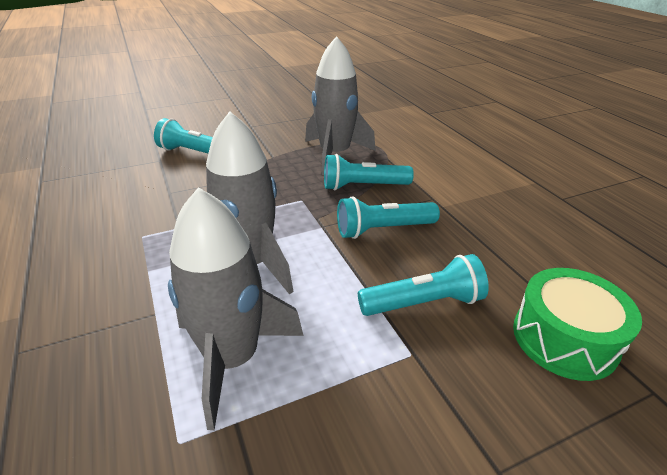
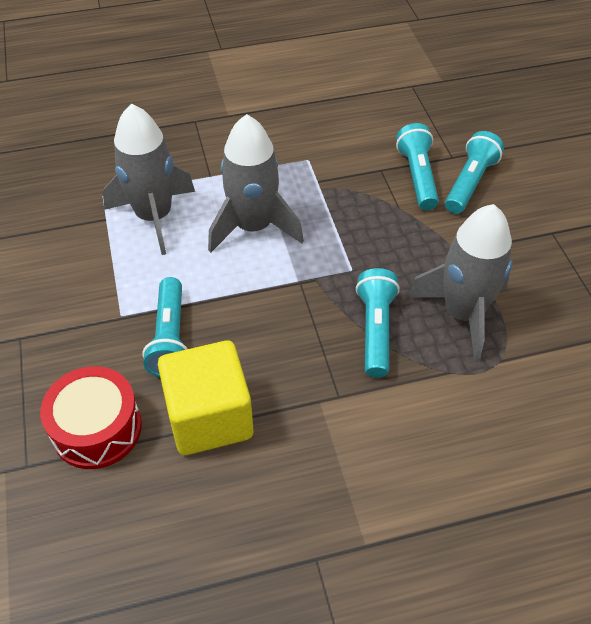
camera: 100 degrees right, 15 degrees up
(383, 229) = (283, 331): turquoise flashlight -> turquoise flashlight (417, 177)
(495, 260) = (209, 417): none -> yellow cube
(564, 338) = (97, 428): green drum -> red drum

